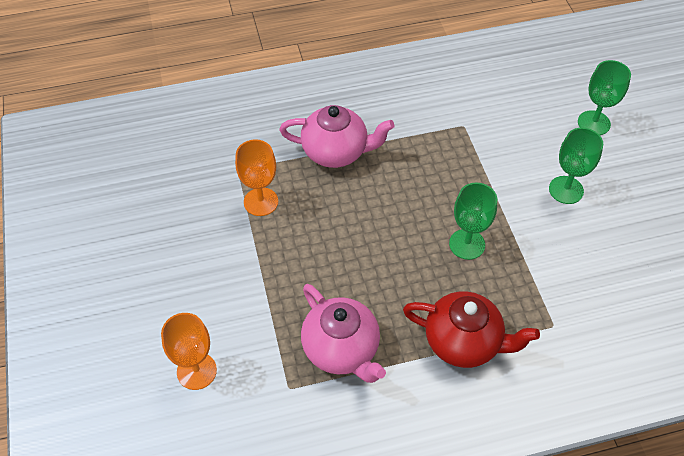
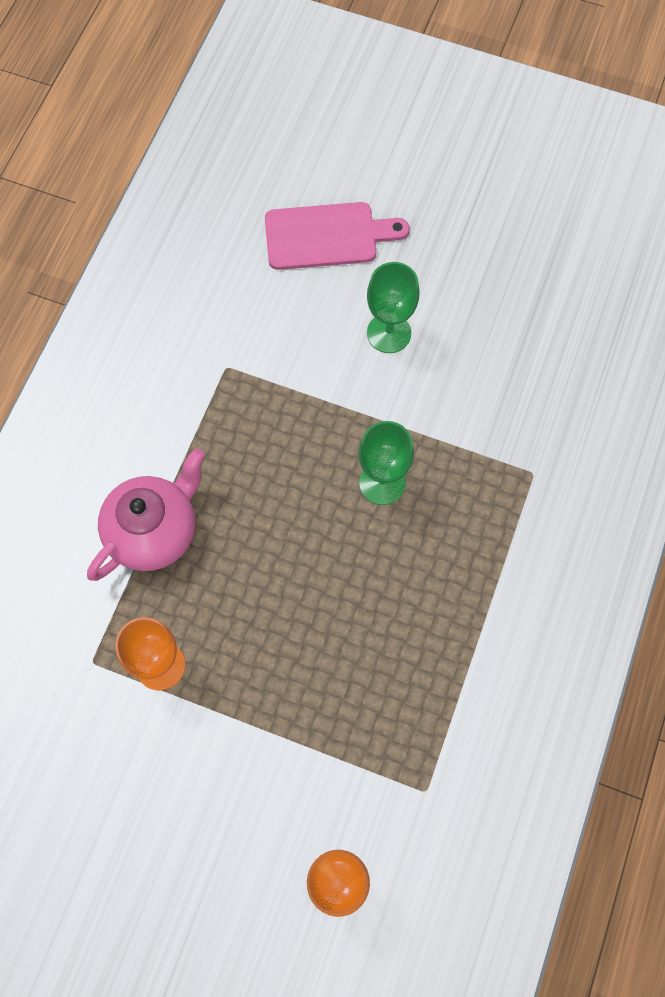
camera: 55 degrees left, 15 degrees up
(341, 349) = (417, 704): pink teapot -> none
(464, 342) = (493, 573): red teapot -> none
(594, 123) = (327, 236): green goblet -> pink cutting board

